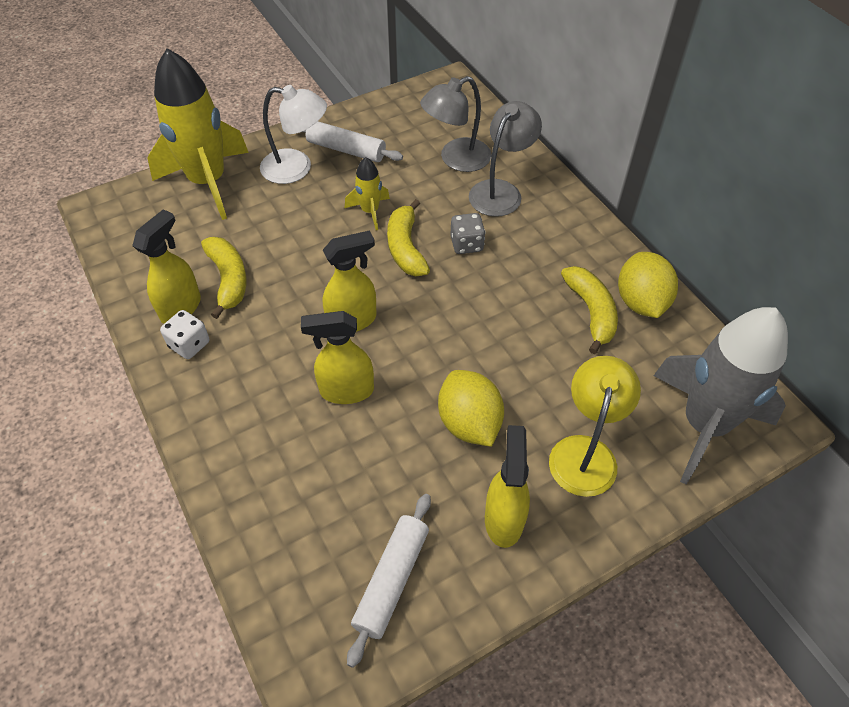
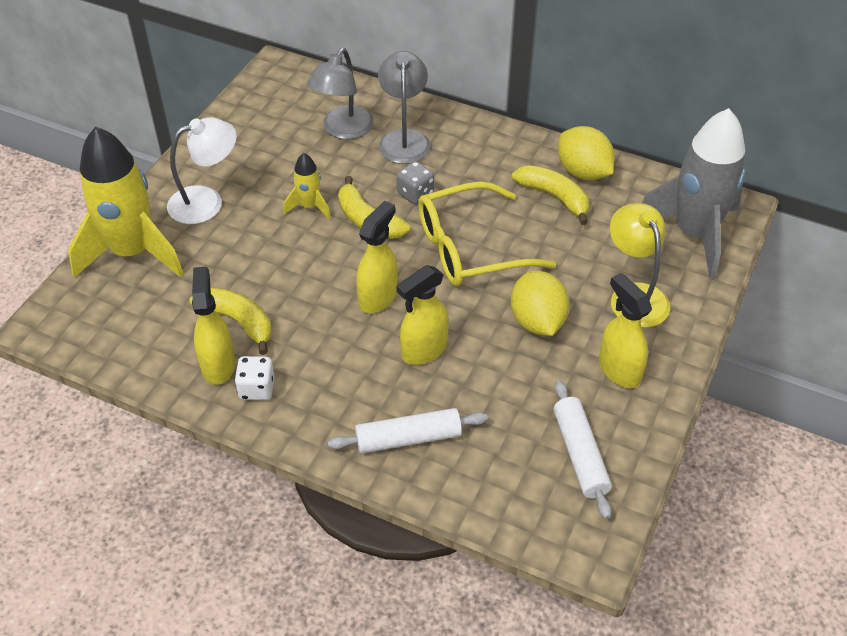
camera: 35 degrees left, 5 degrees down
(346, 150) = (237, 165): white rolling pin -> white rolling pin (408, 438)
(469, 423) = (537, 321): yellow lemon -> yellow lemon turned 45 degrees clockwise
(471, 319) = (471, 248): none -> yellow glasses

